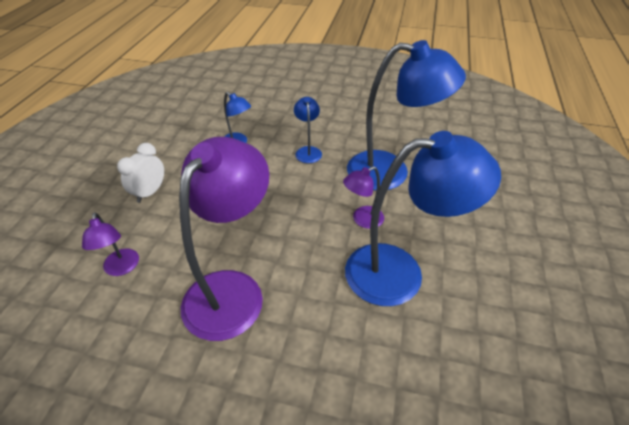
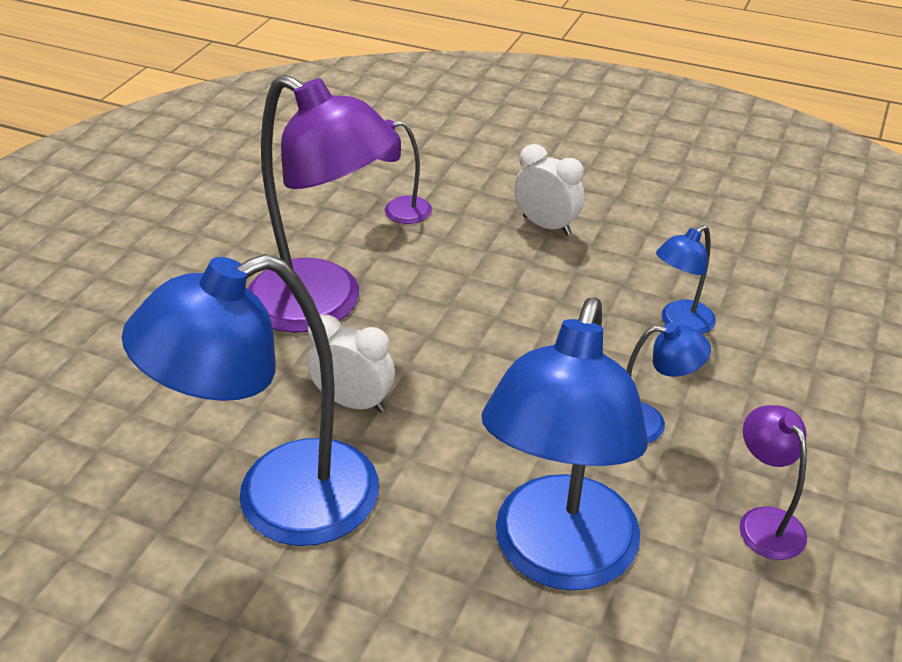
camera: 100 degrees right, 5 degrees down
(318, 255) = (354, 402): none -> white clock
(362, 220) = (420, 475): purple lamp -> purple lamp (764, 522)
(400, 272) = (279, 502): blue lamp -> blue lamp turned 60 degrees clockwise

